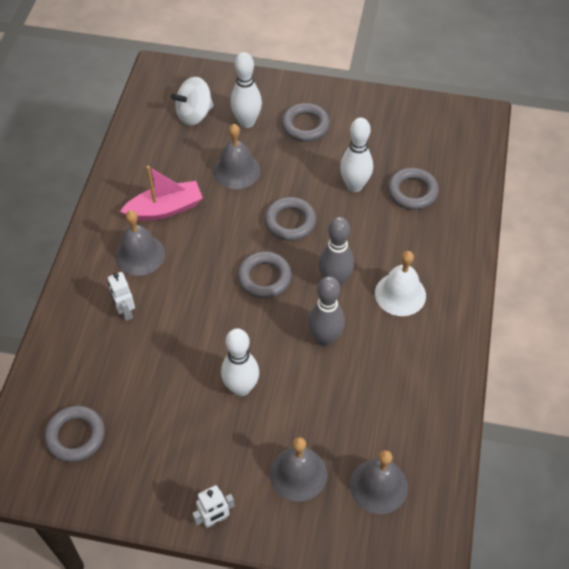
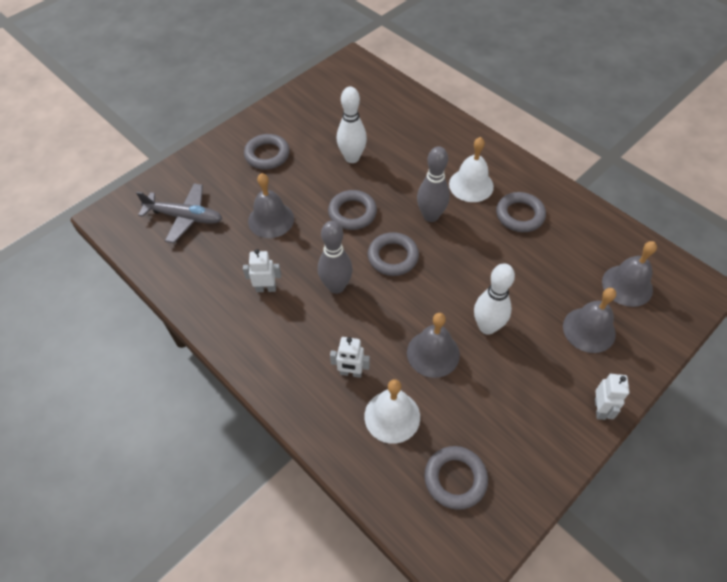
camera: 55 degrees left, 0 degrees up
(104, 362) = (392, 416): none -> white bell
(140, 254) = (299, 331): grey bell -> grey bell (433, 353)
(165, 209) = (266, 288): pink boat -> white robot
(194, 114) = (184, 217): white spinning top -> grey plane
(247, 122) = (227, 187): white bowling pin -> none
(325, 338) = (478, 249): grey bowling pin -> grey bowling pin (336, 286)
(412, 192) = (386, 130): grey ring -> grey ring (520, 215)

